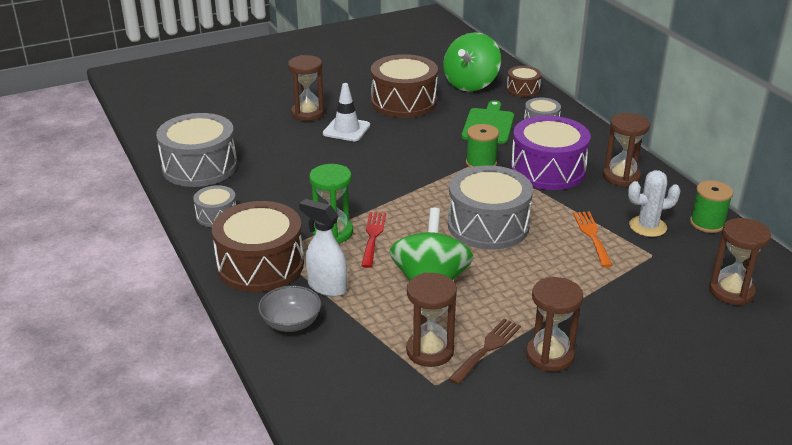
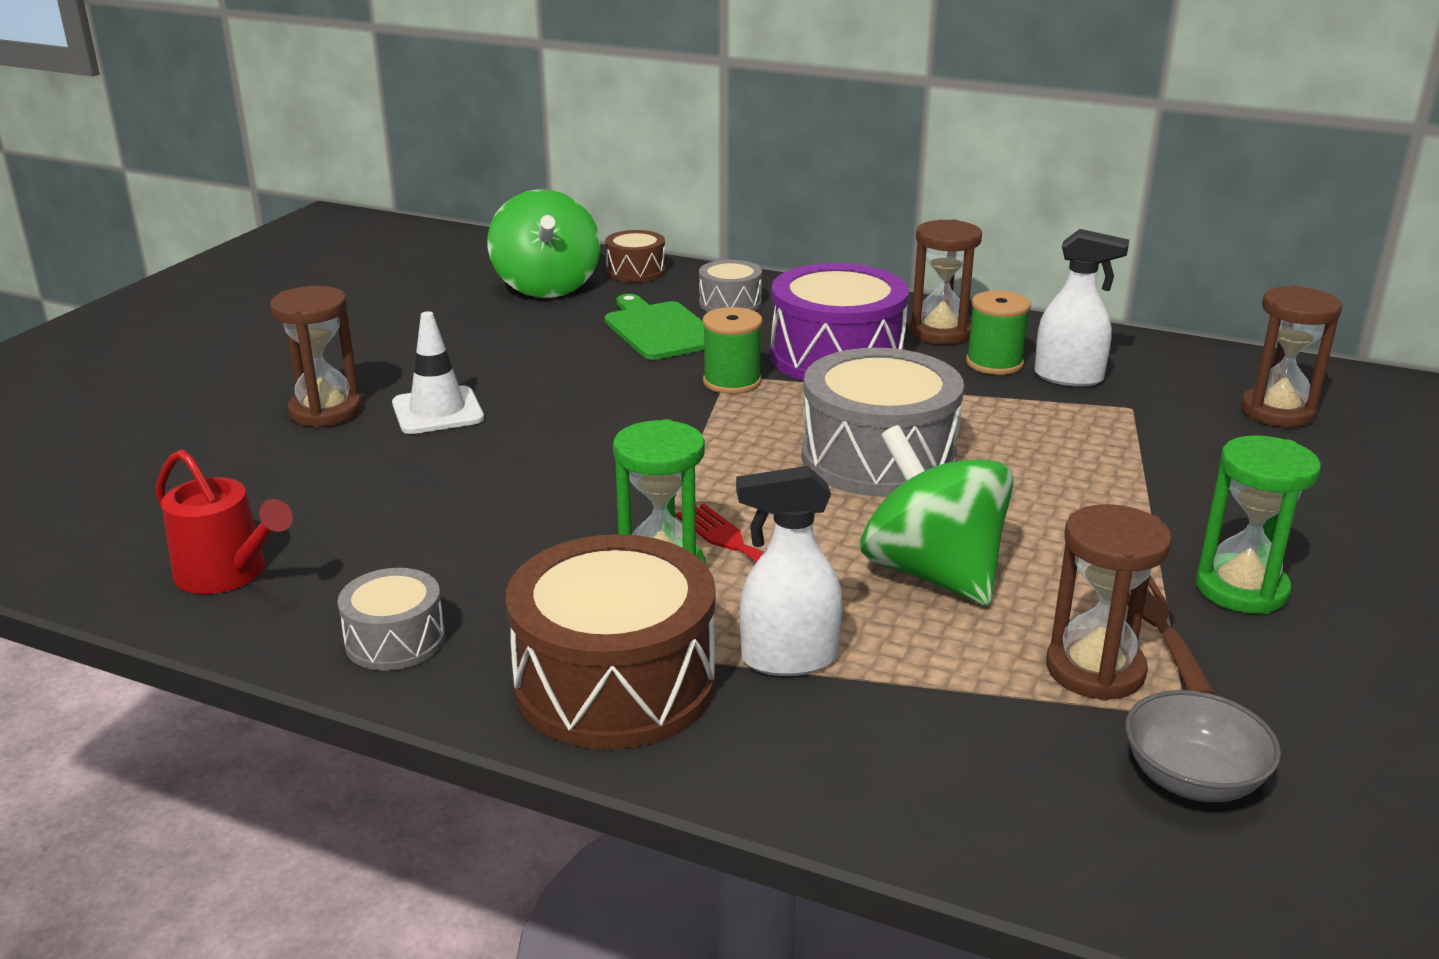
camera: 40 degrees left, 5 degrees down
(200, 167) = (228, 573): grey drum -> red watering can
(291, 323) = (824, 749): grey bowl -> grey bowl (1192, 779)
(404, 102) = (476, 341): brown drum -> none
(550, 355) = (1241, 589): brown hourglass -> green hourglass
(592, 236) = (1028, 415): orange fork -> none
(647, 226) = (1069, 377): white cactus -> white spray bottle
(707, 223) = (1122, 347): green spool -> green spool (994, 363)

